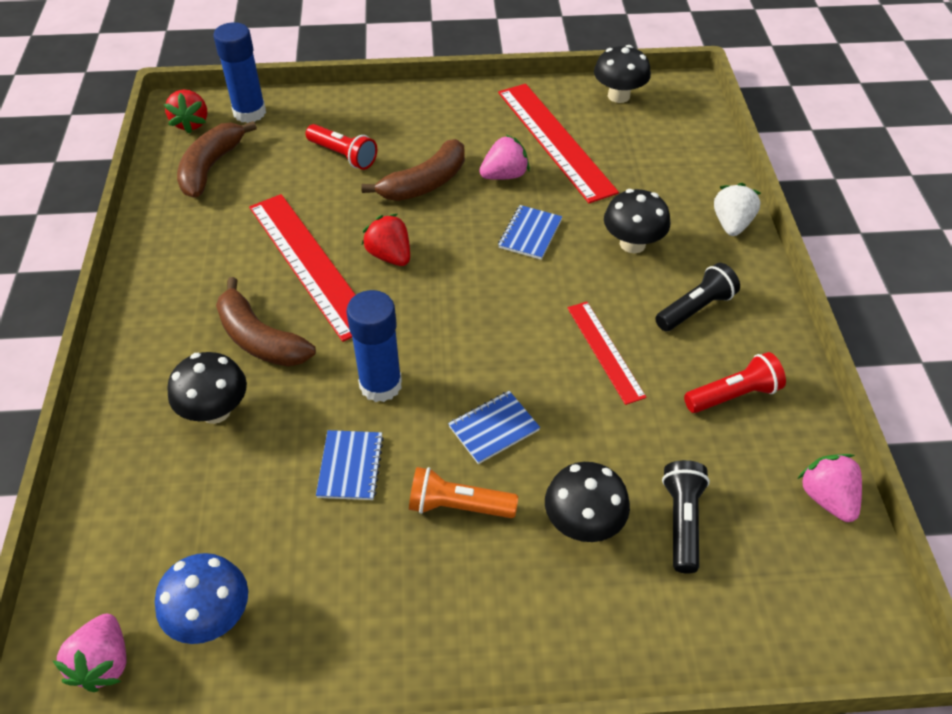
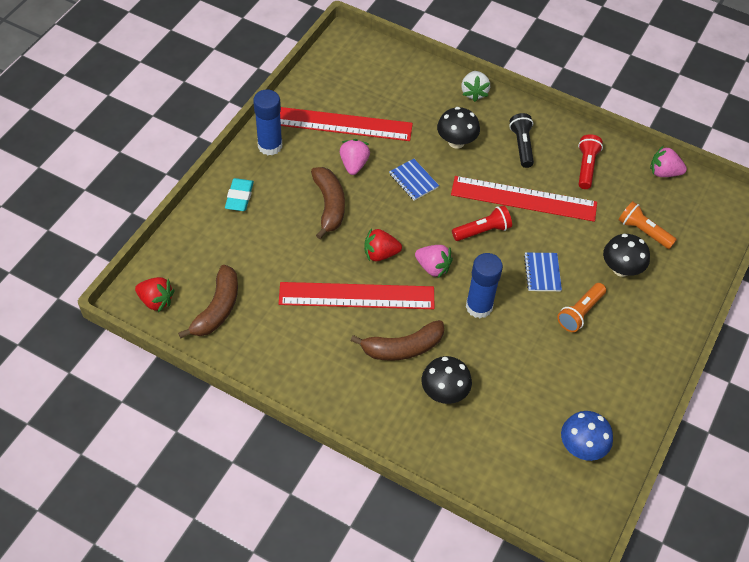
camera: 60 degrees left, 5 degrees up
(104, 663) = (581, 505): pink strawberry -> pink strawberry (433, 267)
(211, 167) = (217, 309): brown banana -> brown banana turned 120 degrees counterclockwise
(249, 112) = (174, 262): blue glue stick -> blue glue stick (270, 146)
(343, 155) = (267, 233): red flashlight -> red flashlight (482, 231)
(350, 466) = (526, 346): blue notebook -> none
(375, 116) = (239, 197): none -> turquoise eraser
(605, 351) = (523, 199): red ruler -> red ruler, size x1.77
(618, 96) = (327, 71): black mushroom -> none
(682, 521) = (643, 231): black flashlight -> orange flashlight
(731, 224) = (474, 93): white strawberry -> white strawberry turned 135 degrees counterclockwise

